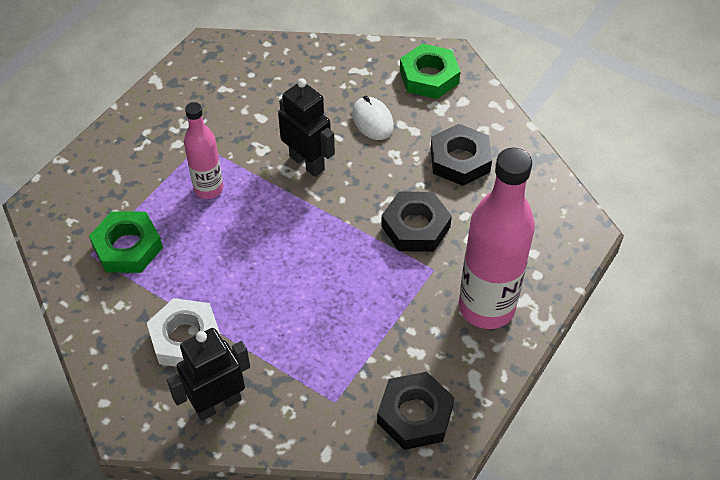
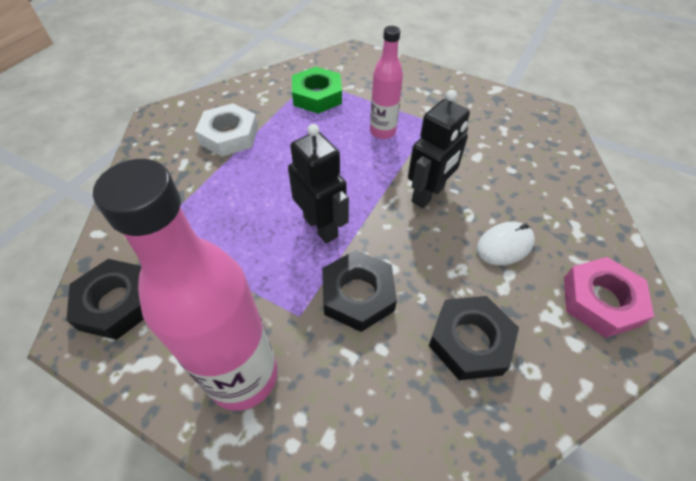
camera: 85 degrees right, 0 degrees up
(218, 404) = (164, 160): black robot -> black robot (321, 226)
(429, 77) = (601, 301): green nut -> pink nut

